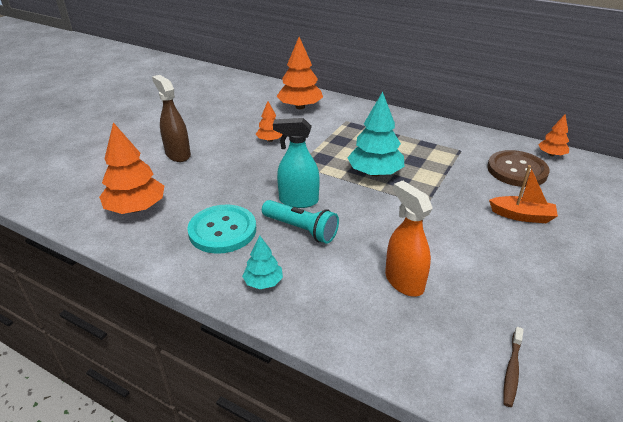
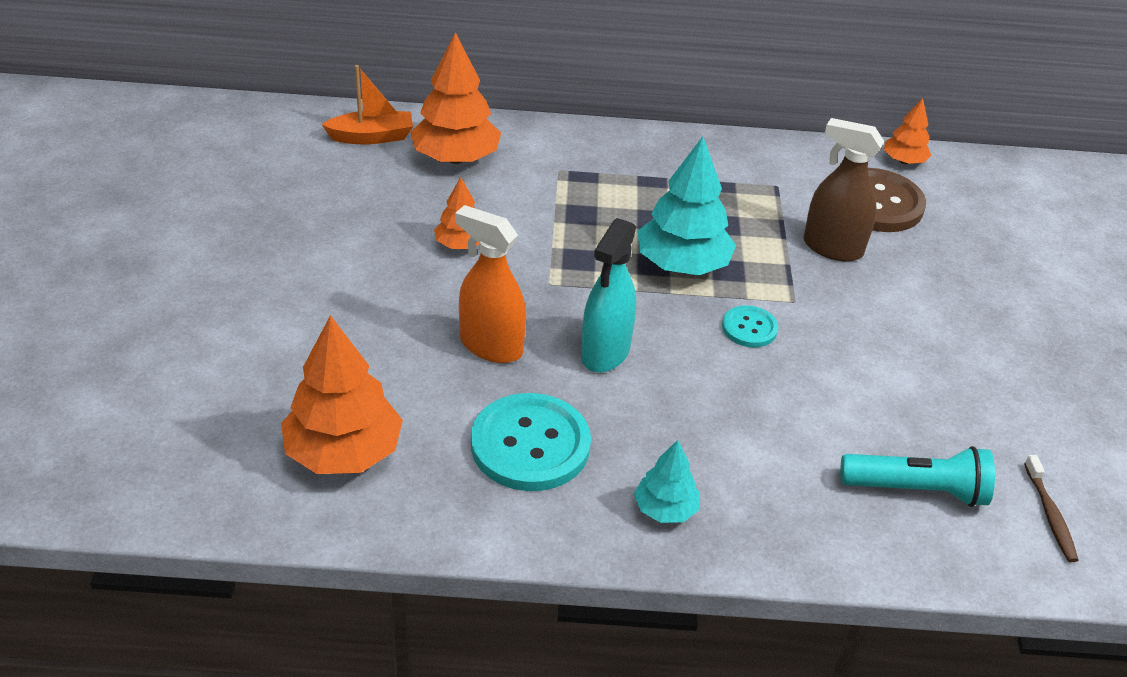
camera: 30 degrees left, 5 degrees up
(178, 154) = (318, 321): brown spray bottle -> brown spray bottle (832, 248)
(298, 201) = (605, 352): turquoise spray bottle -> turquoise spray bottle turned 45 degrees counterclockwise
(301, 229) = (649, 402): turquoise flashlight -> turquoise flashlight (916, 490)
(388, 210) = (749, 328): none -> turquoise button
(404, 281) = (851, 439): orange spray bottle -> orange spray bottle (491, 346)
(522, 216) = (929, 282): orange boat -> orange boat (372, 137)

